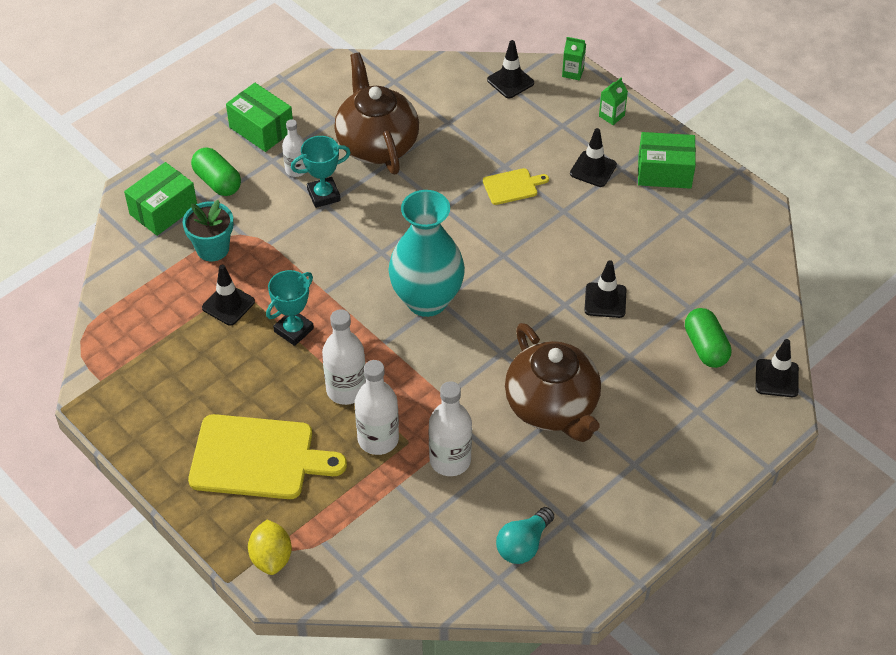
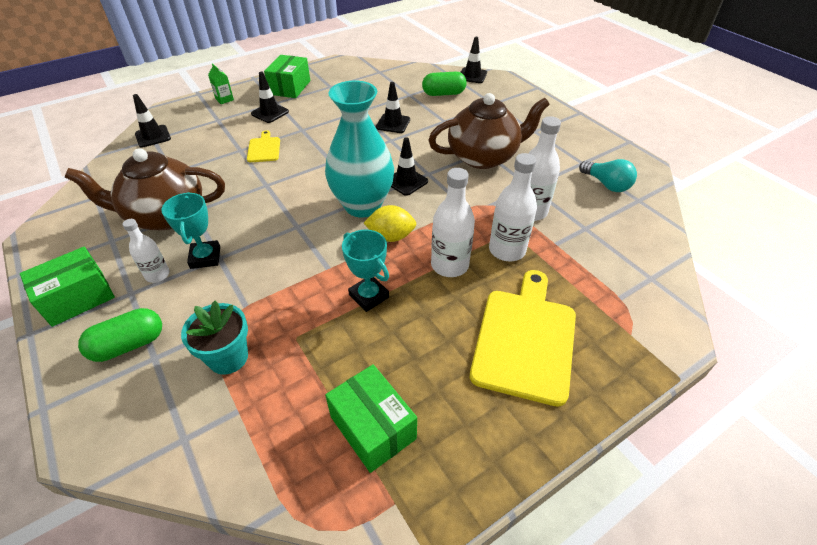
camera: 80 degrees left, 5 degrees down
(163, 210) = (138, 406): green box -> green box (373, 427)
(228, 305) = (316, 349): black traffic cone -> black traffic cone (406, 181)
(271, 558) = (644, 338): yellow lemon -> yellow lemon (391, 236)
(573, 72) = (168, 109): green carton -> none

